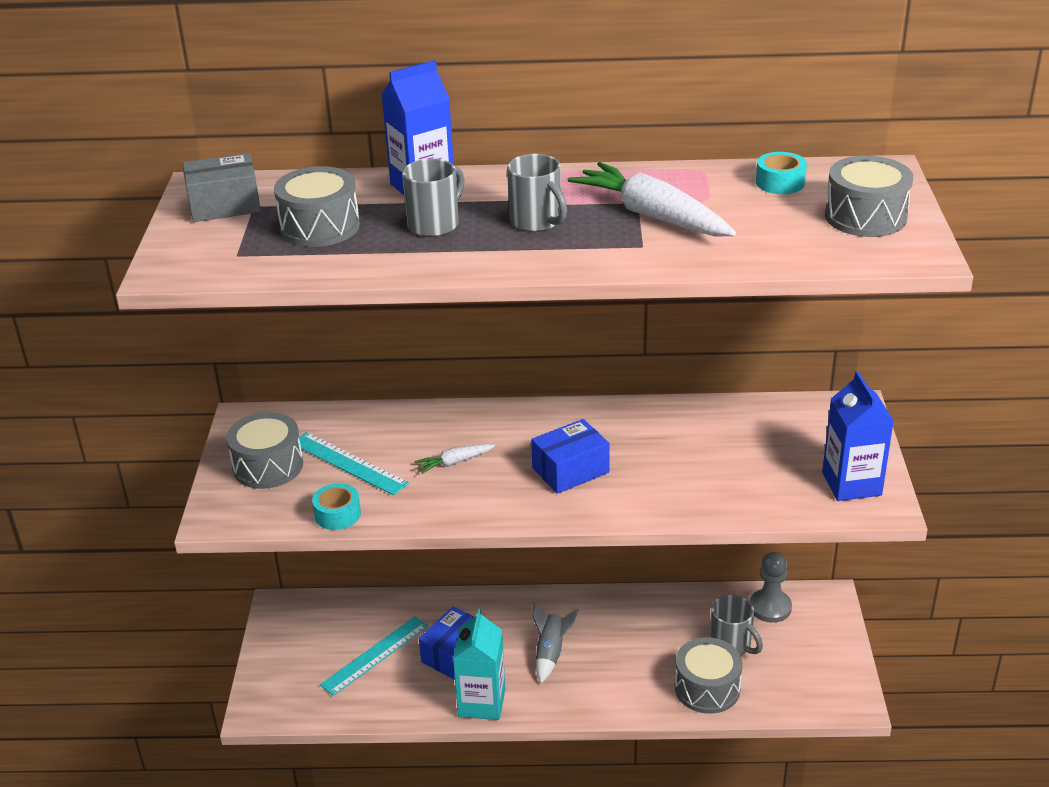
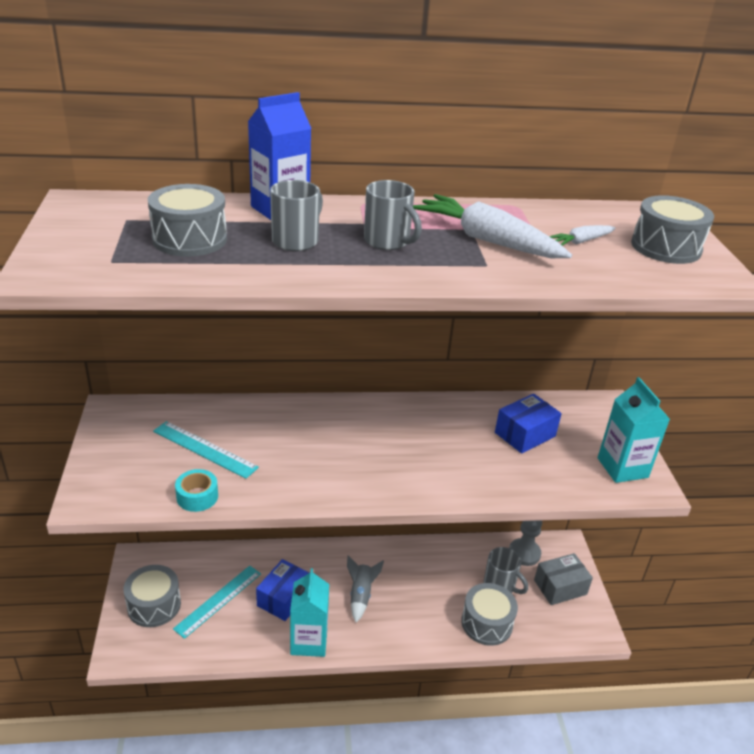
camera: 10 degrees left, 0 degrees up
(224, 205) = (98, 218): grey box -> grey box (560, 587)
(268, 466) = (133, 452): grey drum -> grey drum (154, 605)
(455, 462) = (296, 448): white carrot -> white carrot (581, 241)
(570, 470) = (394, 456): blue box -> blue box (525, 434)
(780, 182) = (584, 218): turquoise tape -> none
(851, 484) = (622, 468): blue carton -> turquoise carton

